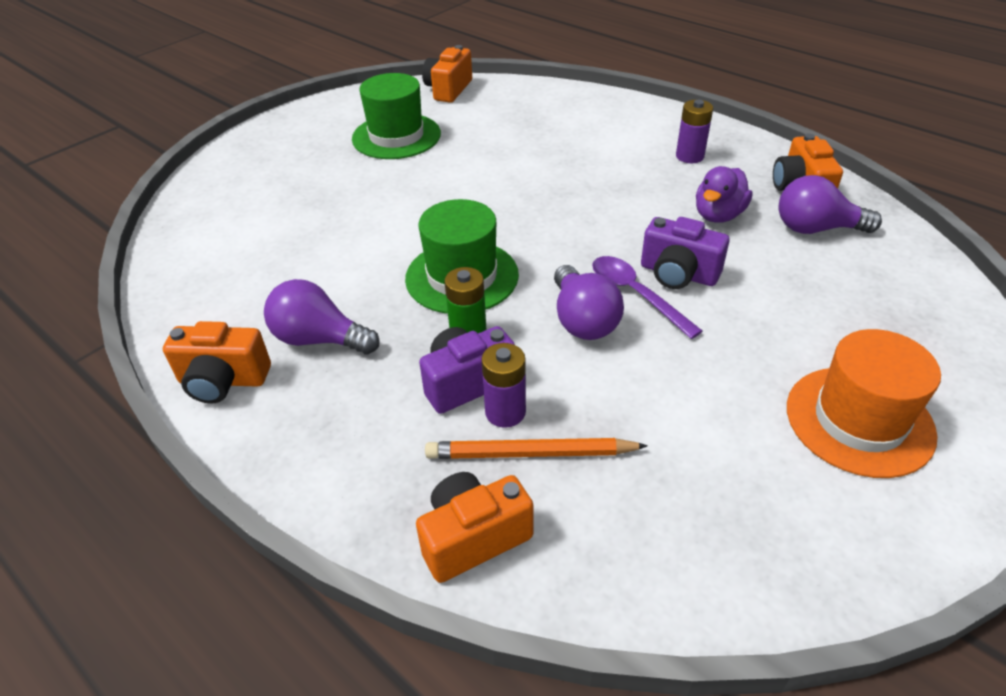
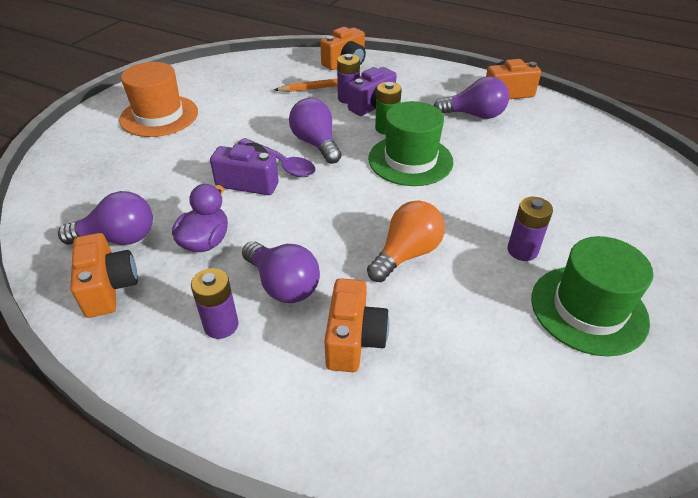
camera: 165 degrees right, 0 degrees up
(411, 175) = (522, 250): none -> purple battery
(448, 90) = (606, 440): orange camera -> orange camera (354, 339)
(518, 183) = (406, 254): none -> orange light bulb
(638, 174) = (283, 285): none -> purple light bulb

